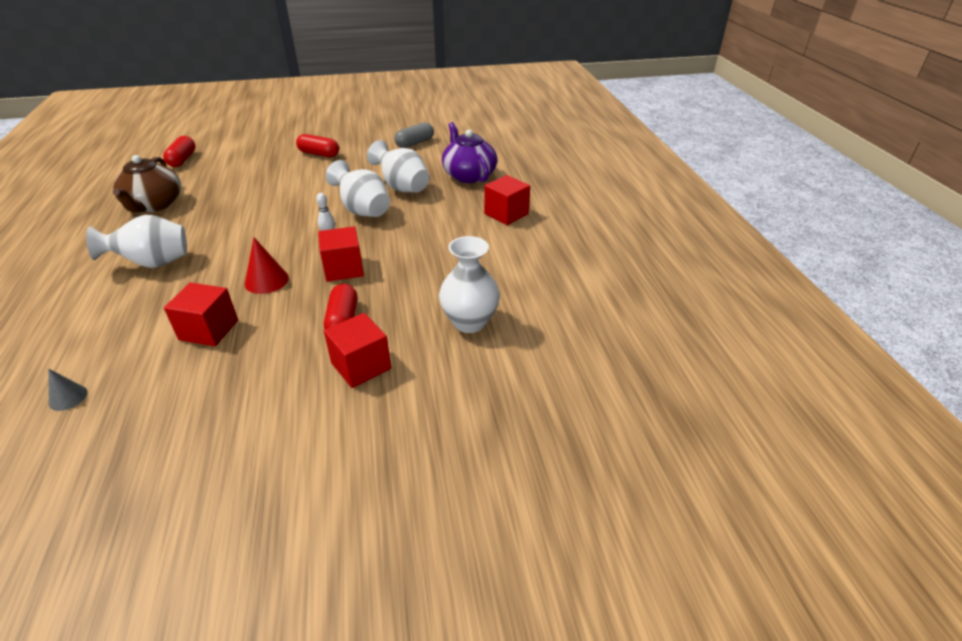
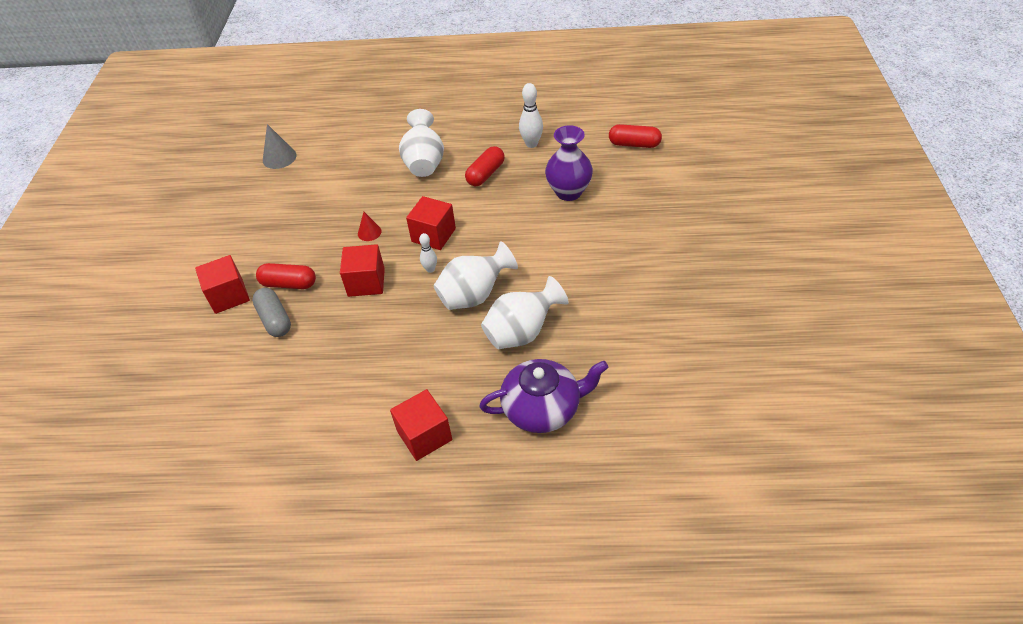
camera: 105 degrees right, 10 degrees up
(68, 397) = (279, 157): grey cone -> grey cone, size x1.58
(154, 205) = (531, 144): brown teapot -> white bowling pin
(209, 330) = (317, 208): red cube -> red cube (433, 235)
(238, 182) = (568, 192): none -> purple vase
(266, 280) = (369, 232): red cone -> red cone, size x0.63
(319, 154) = (635, 252): red capsule -> red capsule (485, 174)
(415, 143) = (661, 353): grey capsule -> grey capsule (275, 319)
(469, 322) = (242, 371): white vase -> none

